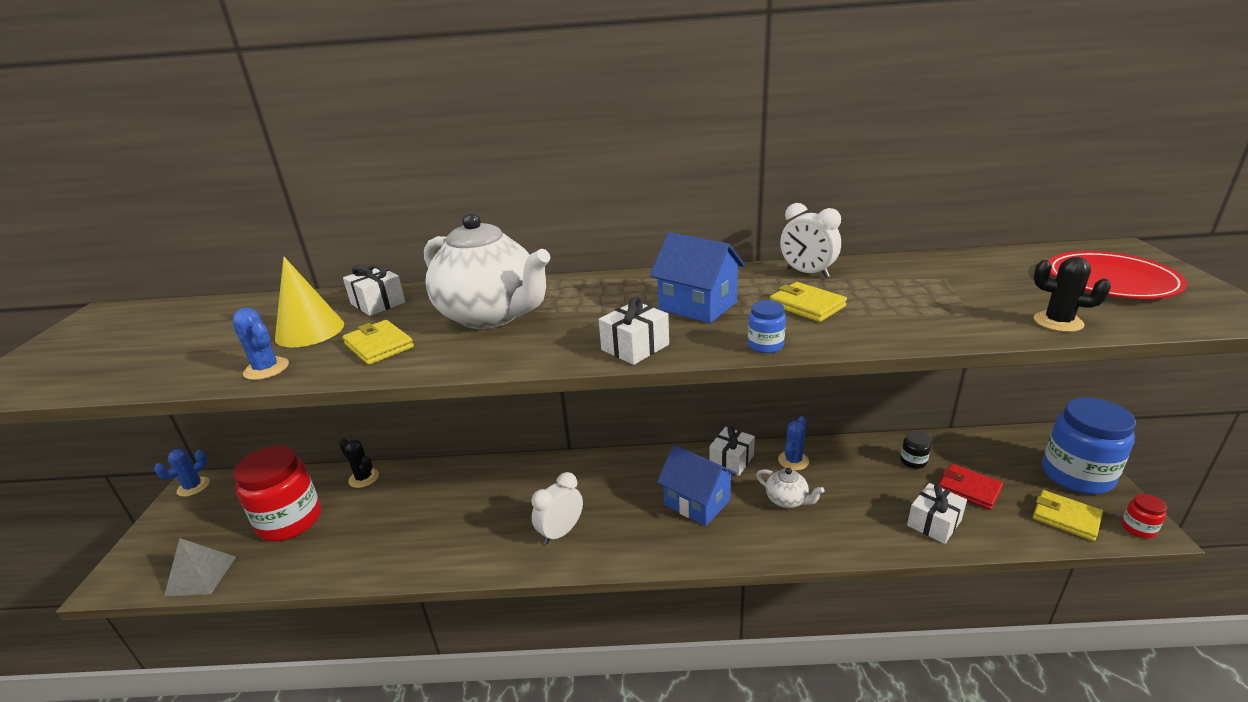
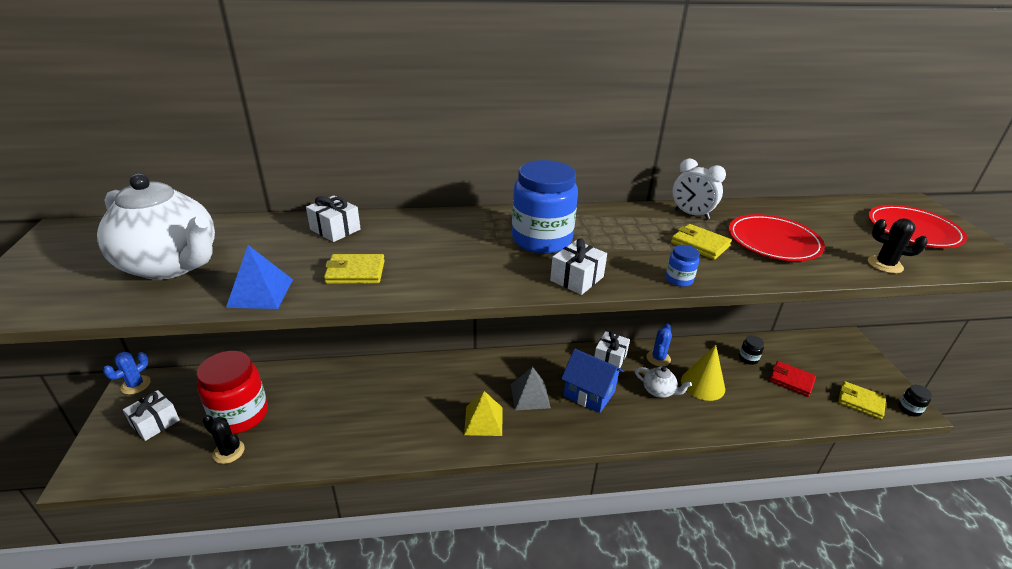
camera: 10 degrees left, 5 degrees up
(201, 575) = (170, 466): grey pyramid -> grey pyramid (530, 396)
(266, 369) = (260, 293): blue cactus -> blue pyramid
(310, 331) = (283, 255): yellow cone -> yellow cone (702, 384)
(364, 478) = (298, 375): black cactus -> black cactus (228, 452)
(379, 346) = (355, 272): yellow wallet -> yellow wallet turned 45 degrees counterclockwise
(491, 316) = (444, 245): white teapot -> white teapot (171, 265)
(561, 532) = (483, 420): white clock -> yellow pyramid
(697, 306) = (614, 242): blue house -> none
(907, 299) = (773, 241): none -> red plate
(934, 523) = (769, 407): white gift -> white gift (155, 423)
(1076, 475) = (864, 369): blue jar -> blue jar (541, 240)
(1138, 528) = (909, 409): red jar -> black jar

